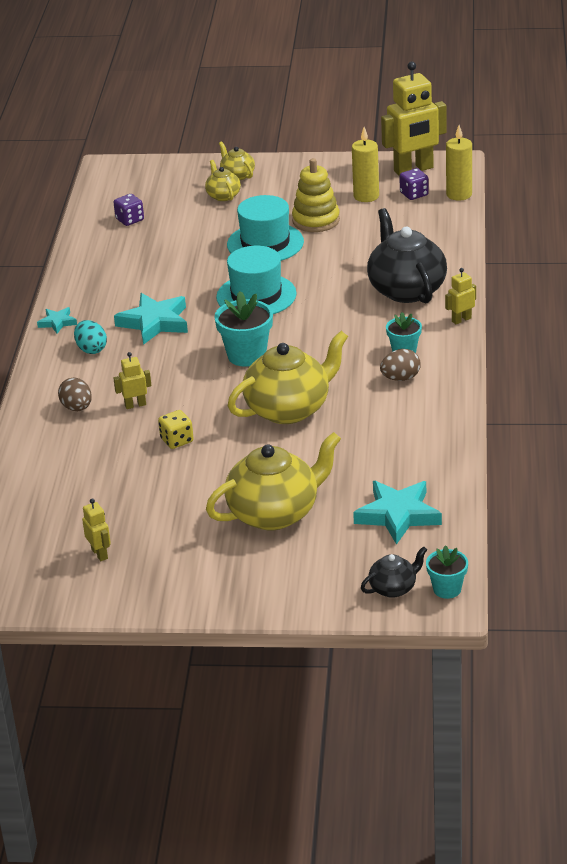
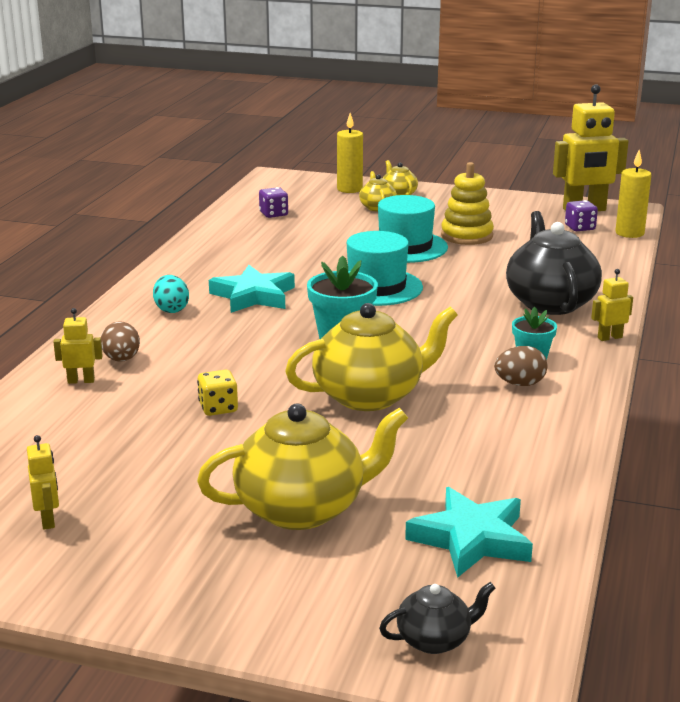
camera: 10 degrees right, 10 degrees down
(57, 322) = (150, 283): turquoise star -> none
(135, 405) = (189, 366): yellow robot -> yellow robot (81, 381)
(366, 196) = (527, 223): yellow candle -> yellow candle (349, 189)
(447, 589) = (517, 656): turquoise flower pot -> none

